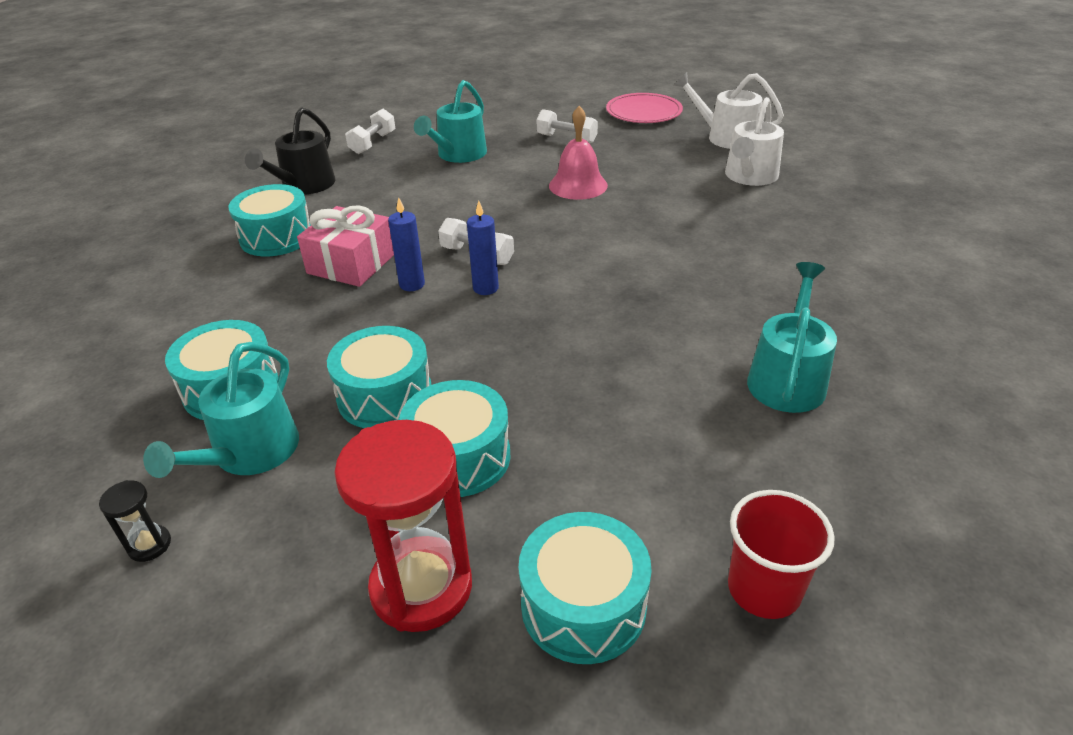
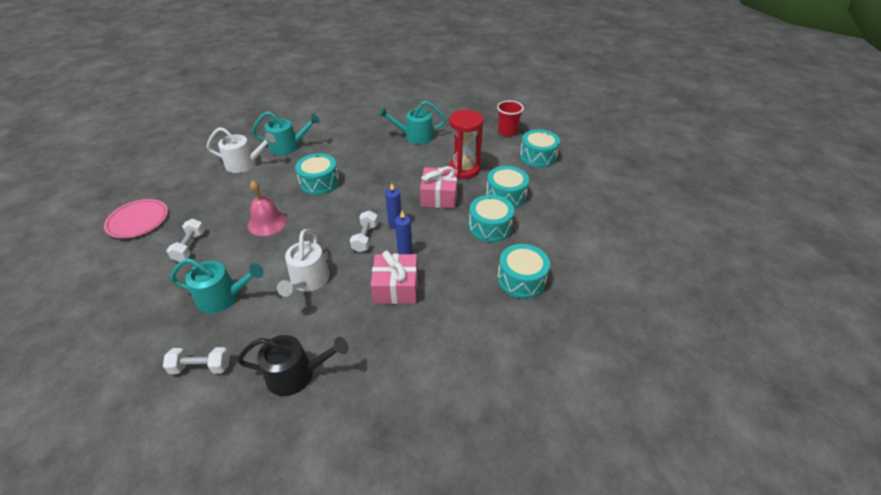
camera: 115 degrees left, 5 degrees up
(149, 545) = (604, 254): black hourglass -> none
(250, 453) = (547, 251): turquoise watering can -> turquoise watering can (288, 146)
(276, 237) = (381, 345): turquoise drum -> turquoise drum (319, 182)
(421, 587) = (559, 185): red hourglass -> red hourglass (464, 169)
(527, 355) = (439, 196): none -> pink gift
(726, 137) = (187, 179): white watering can -> white watering can (308, 281)

